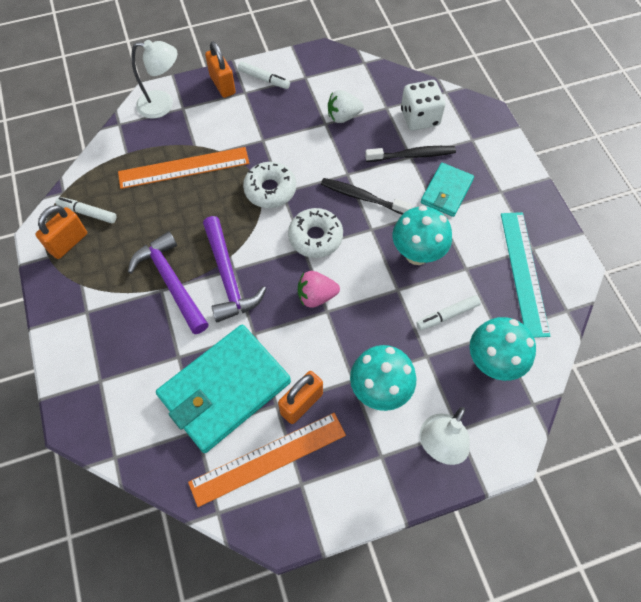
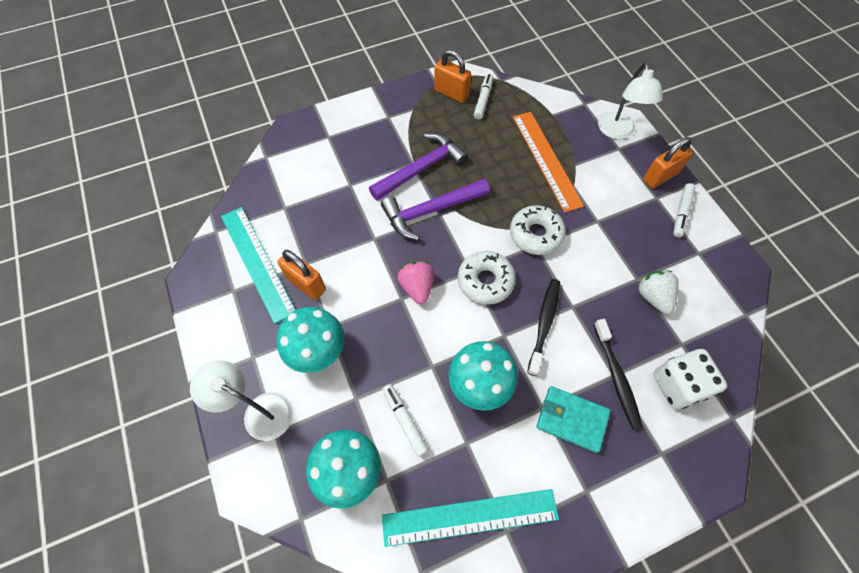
camera: 85 degrees right, 0 degrees up
(224, 389) = (320, 222): turquoise wallet -> none
(268, 458) = (257, 262): orange ruler -> turquoise ruler

